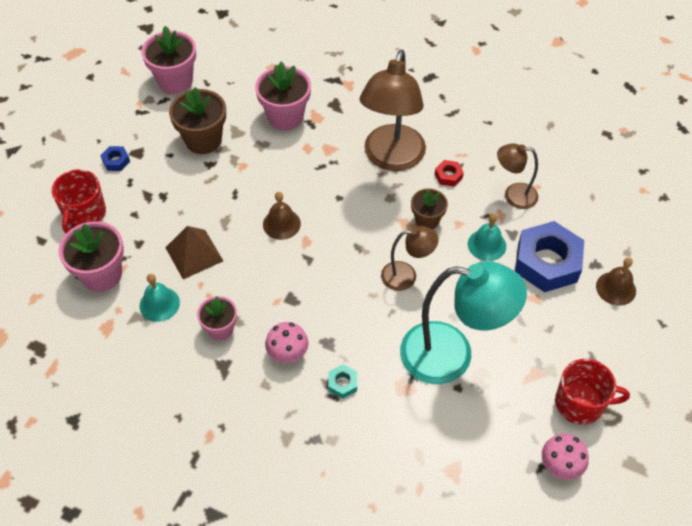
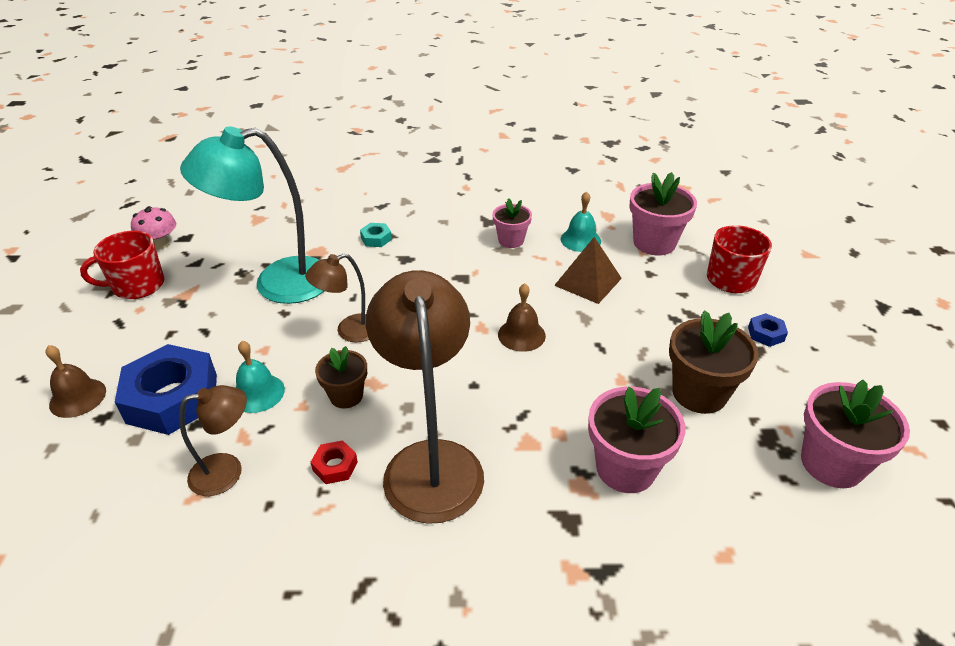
camera: 155 degrees right, 15 degrees down
(287, 353) = (438, 243): pink mushroom -> none

